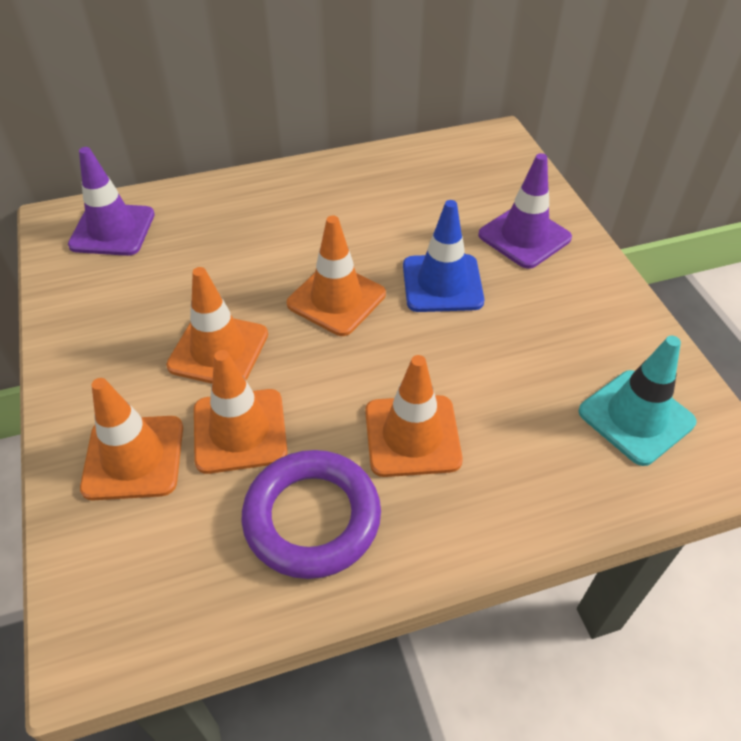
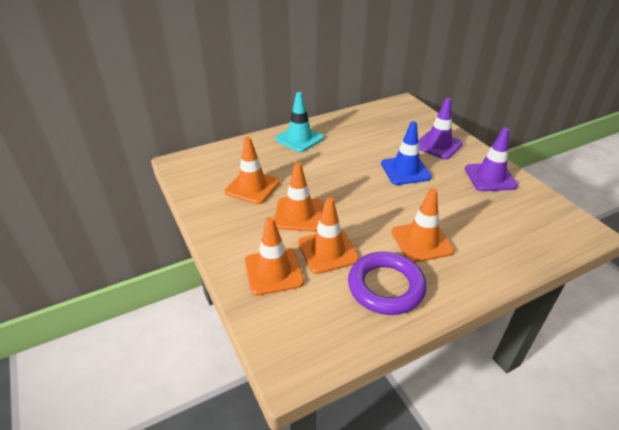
camera: 10 degrees left, 10 degrees down
(112, 230) = (212, 164): purple traffic cone -> purple traffic cone (490, 177)
(336, 299) = (352, 183): orange traffic cone -> orange traffic cone (252, 187)
(636, 417) = (531, 219): turquoise traffic cone -> turquoise traffic cone (299, 139)

